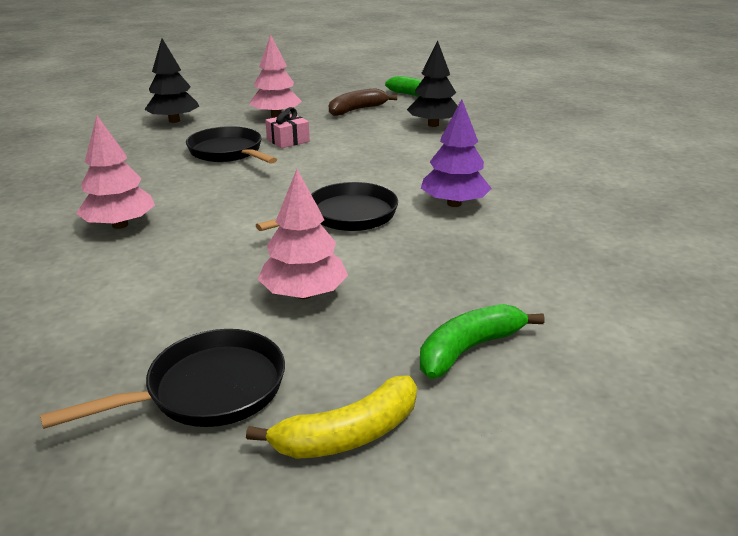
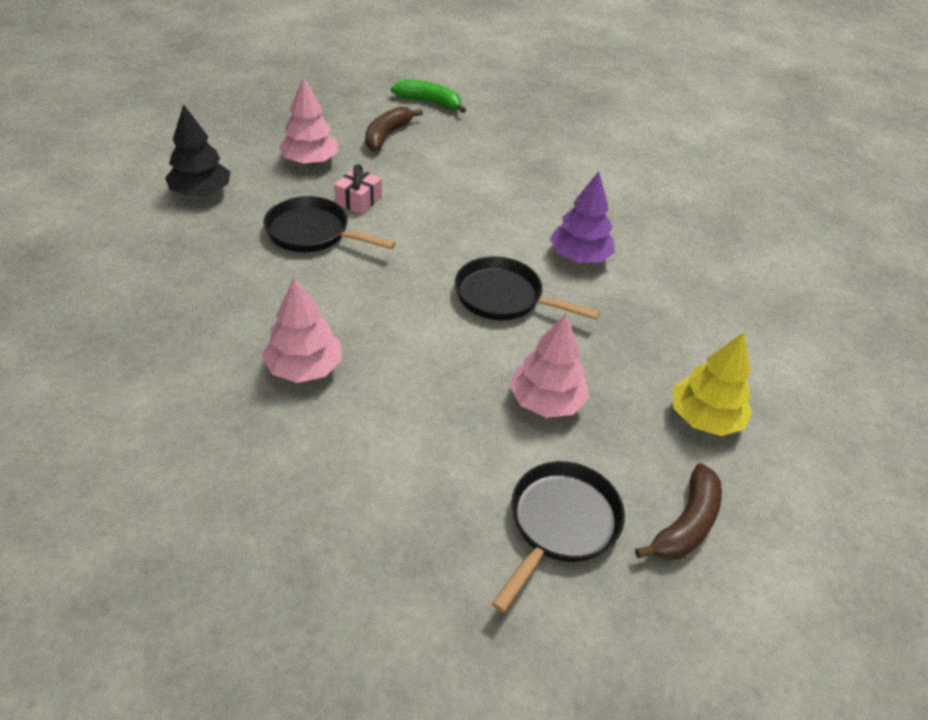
camera: 30 degrees left, 15 degrees up
(346, 216) = (504, 297): black pan -> black pan turned 90 degrees counterclockwise
(348, 434) = (686, 524): yellow banana -> brown banana
(433, 125) = (479, 146): black tree -> none
(469, 349) = (704, 418): green banana -> yellow tree

